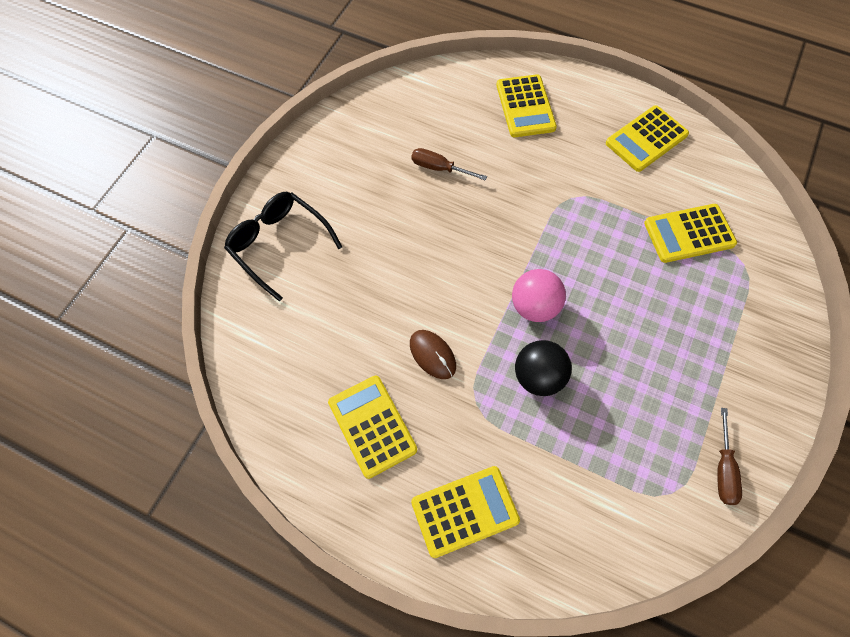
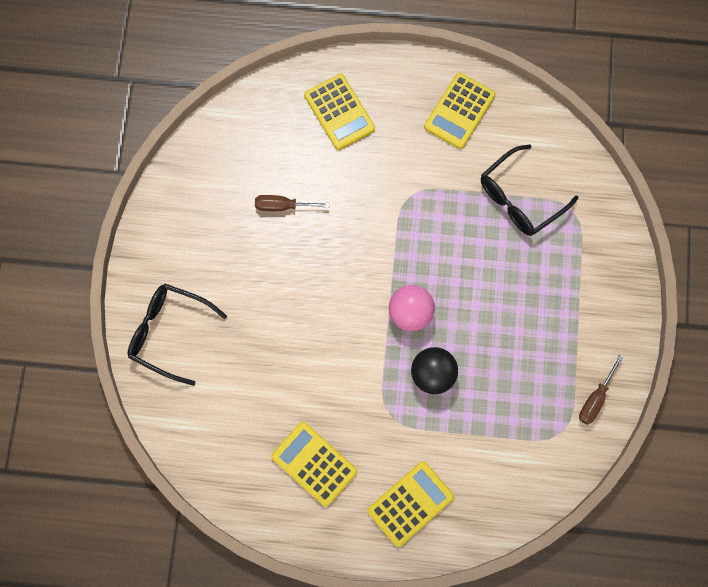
camera: 20 degrees left, 10 degrees up
(432, 355) = (340, 386): brown mouse -> none
(689, 234) = (520, 197): yellow calculator -> black glasses
(723, 469) = (595, 398): brown screwdriver -> brown screwdriver turned 45 degrees clockwise

